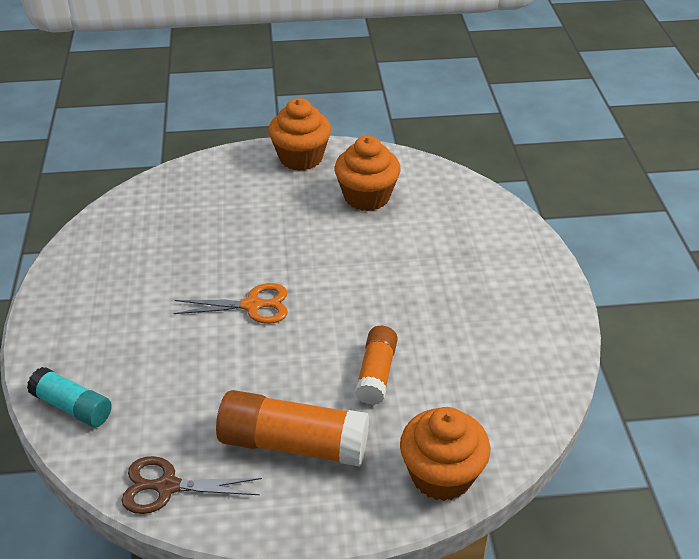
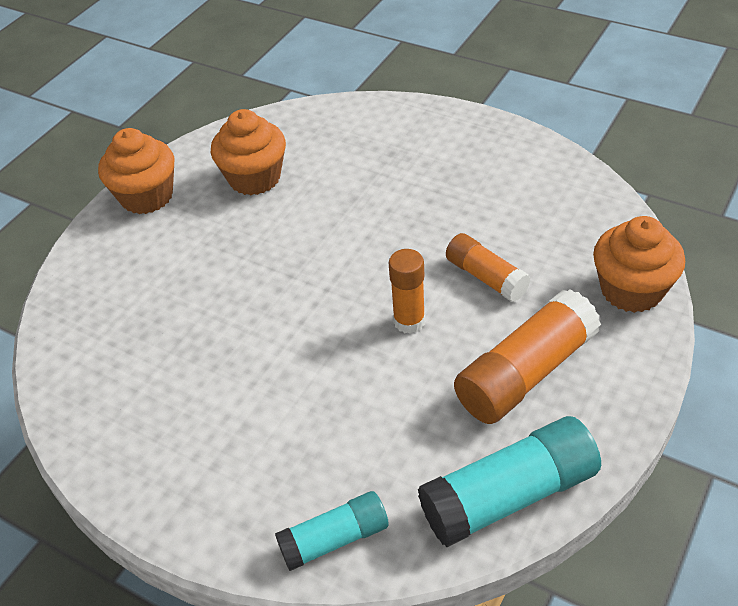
camera: 50 degrees left, 5 degrees up
(167, 486) = (509, 495): brown scissors -> turquoise glue stick
(252, 305) = (321, 325): orange scissors -> none
(293, 350) = (409, 321): none -> orange glue stick

